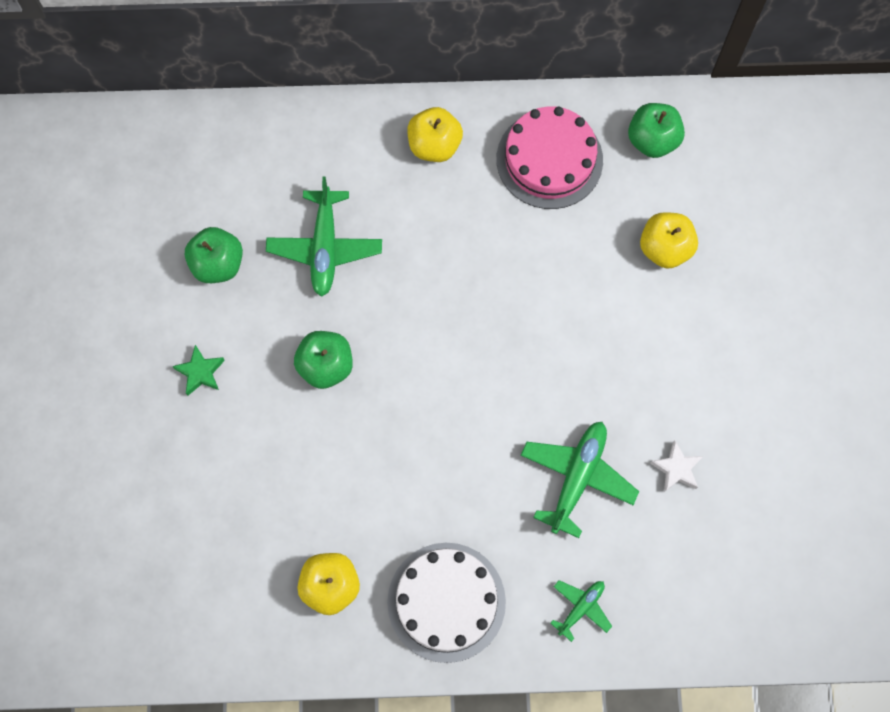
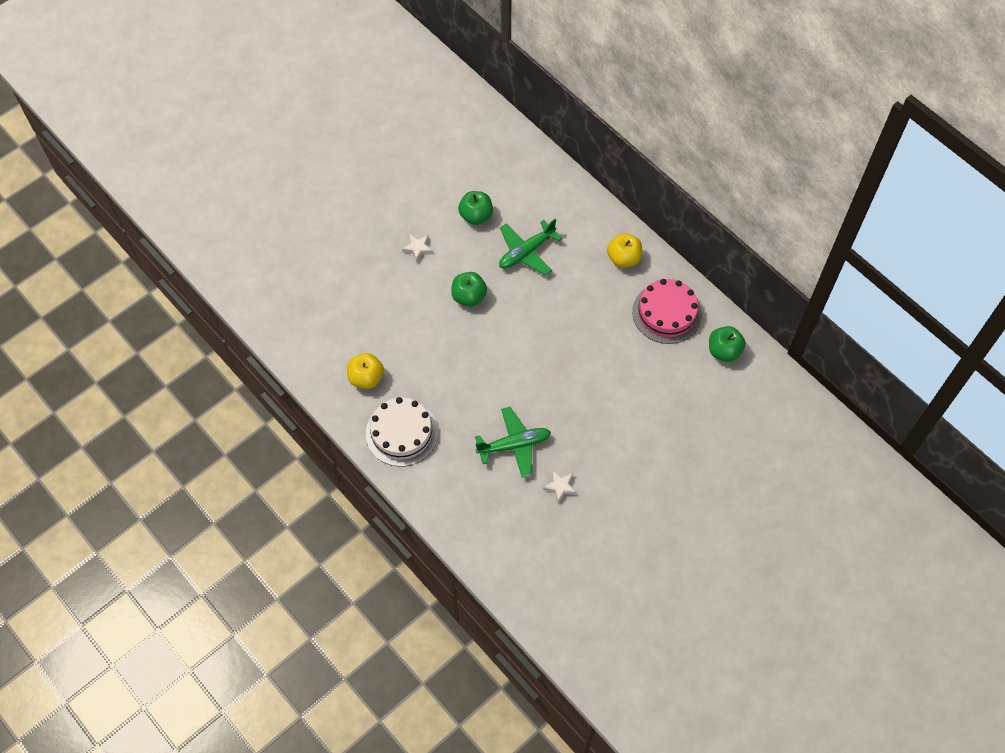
camera: 50 degrees right, 10 degrees down
(200, 372) = (418, 249): green star -> white star
(581, 608) = (451, 494): green plane -> none
(664, 248) = (671, 398): yellow apple -> none

